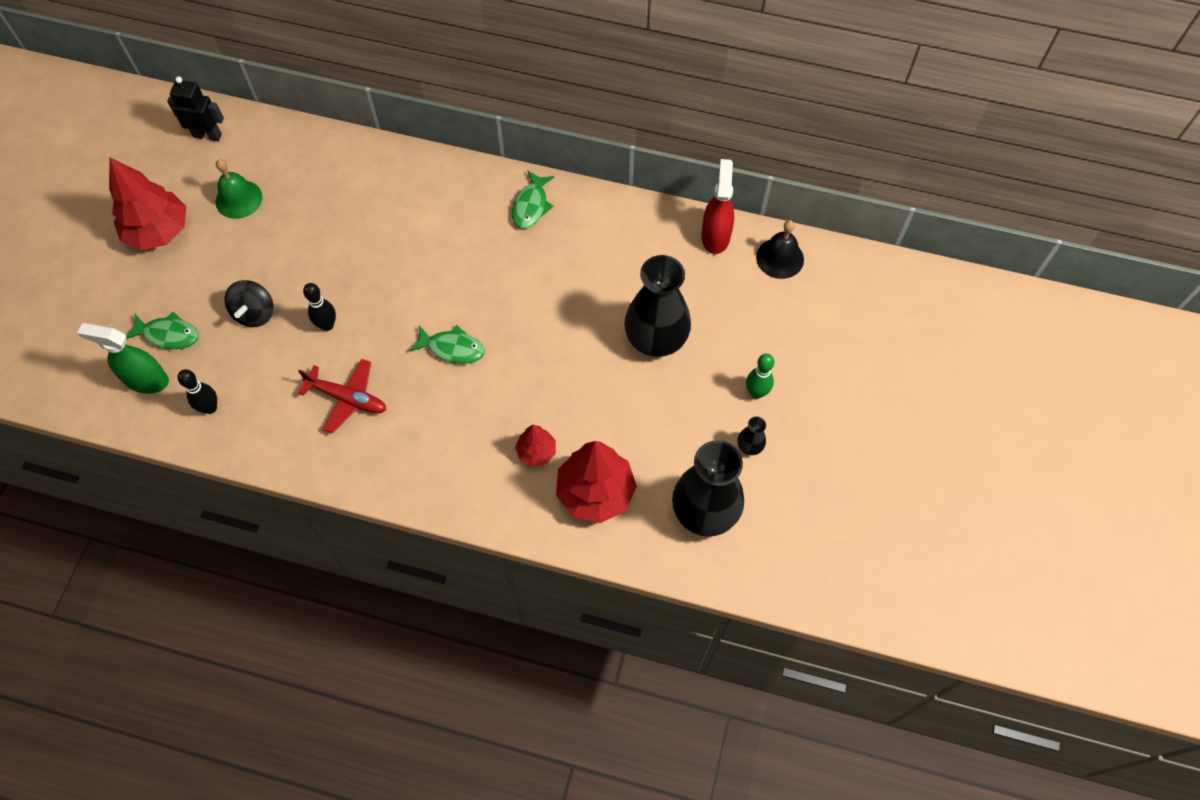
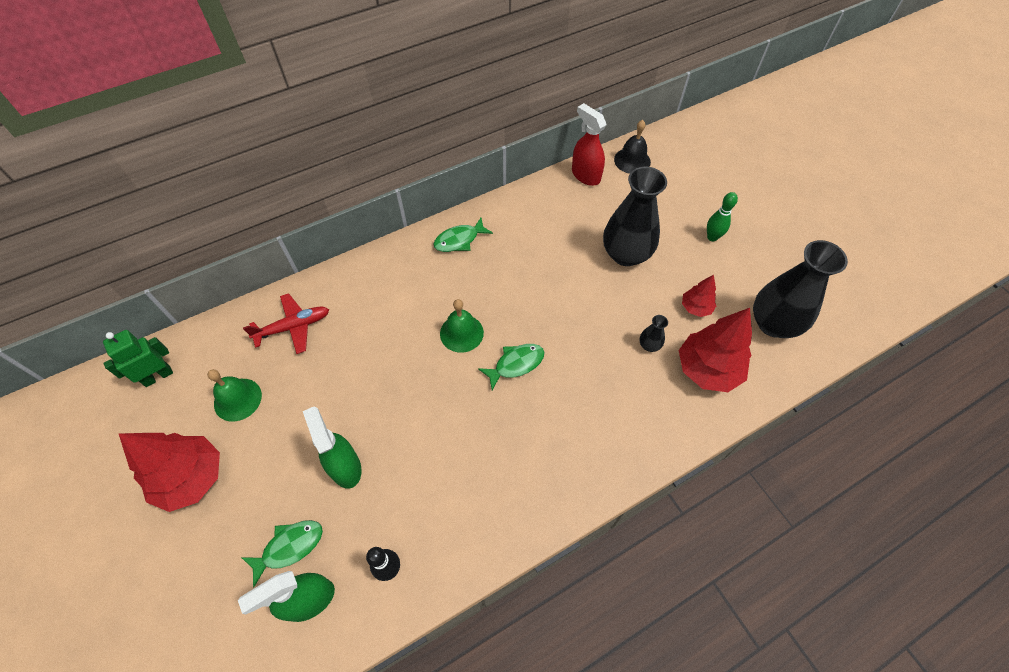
camera: 45 degrees left, 5 degrees down
(207, 135) = (158, 376): black robot -> green robot
(255, 313) = (345, 467): black spinning top -> green spray bottle
(327, 325) = (411, 426): black bowling pin -> none
(347, 398) = (485, 461): red plane -> red plane (293, 327)
(442, 287) = (461, 333): none -> green bell
(531, 206) = (459, 240): green fish -> green fish turned 90 degrees clockwise
(536, 452) = (645, 379): red tree -> red tree (695, 308)
(749, 446) = (746, 267): black vase -> black vase (649, 345)

